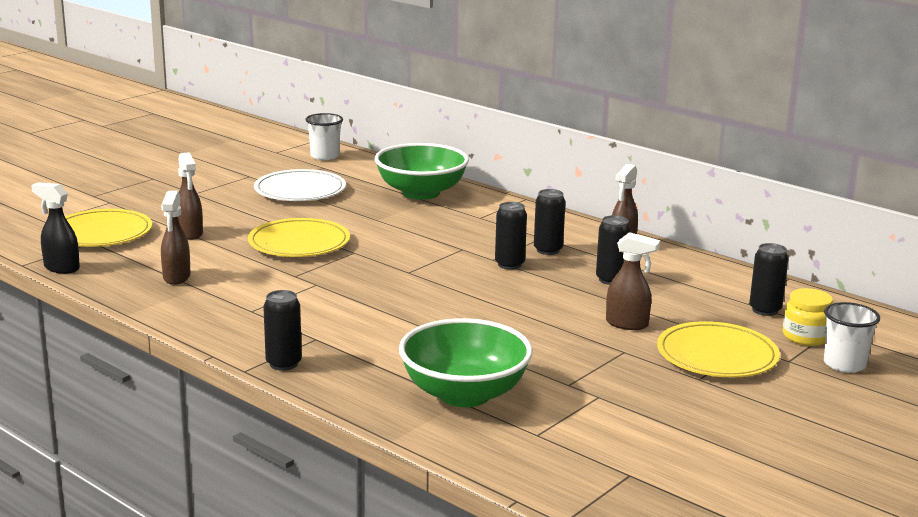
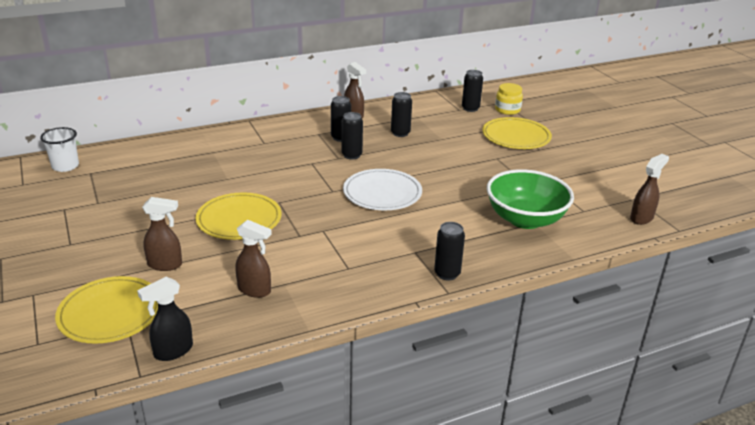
camera: 65 degrees left, 10 degrees up
(300, 190) = (129, 194): white plate -> white plate (382, 193)
(421, 193) = (195, 150): green bowl -> none
(627, 324) = (463, 147): brown spray bottle -> brown spray bottle (641, 218)
(844, 364) = (542, 112): white cup -> none

